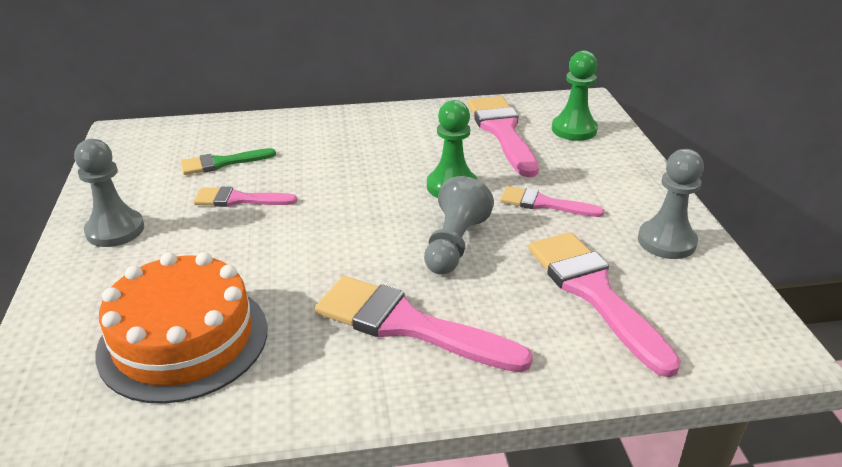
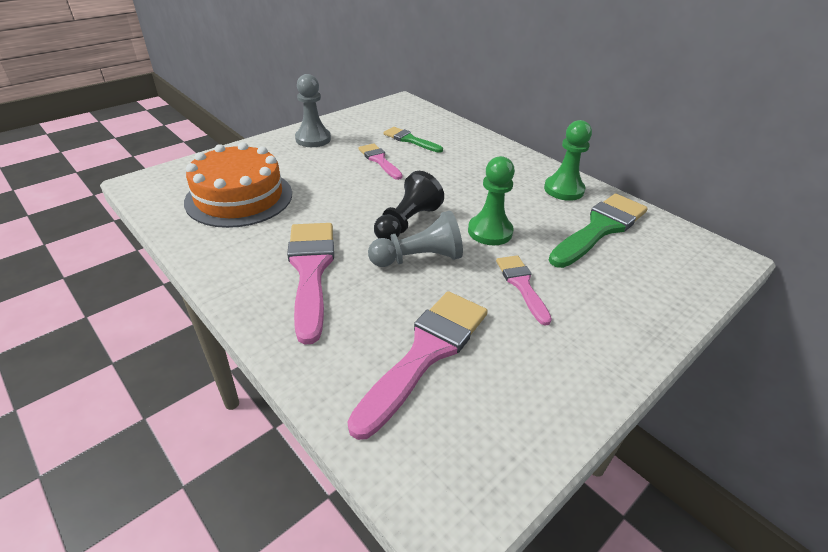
camera: 55 degrees right, 5 degrees up
(386, 228) = (407, 222): none -> black pawn
(502, 132) = (600, 228): pink brush -> green brush
(574, 130) = (662, 265): green pawn -> green pawn (563, 190)
(666, 241) = (550, 380): grey pawn -> none

